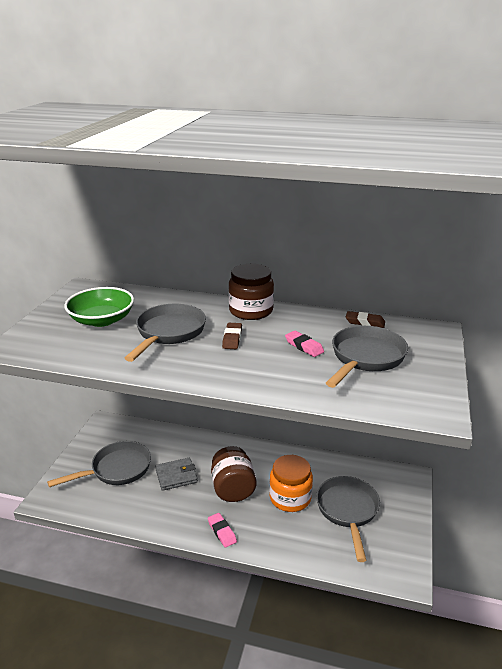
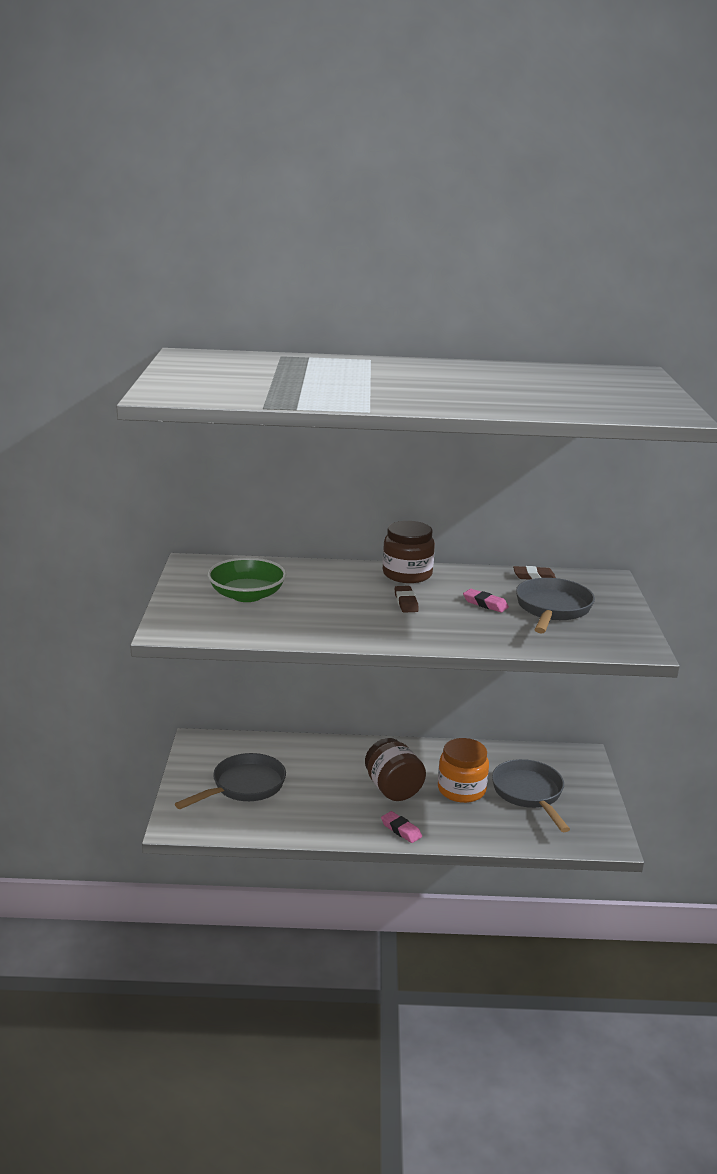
camera: 15 degrees left, 5 degrees down
(168, 333) = (333, 602): grey pan -> none
(176, 476) = (320, 784): grey wallet -> none

